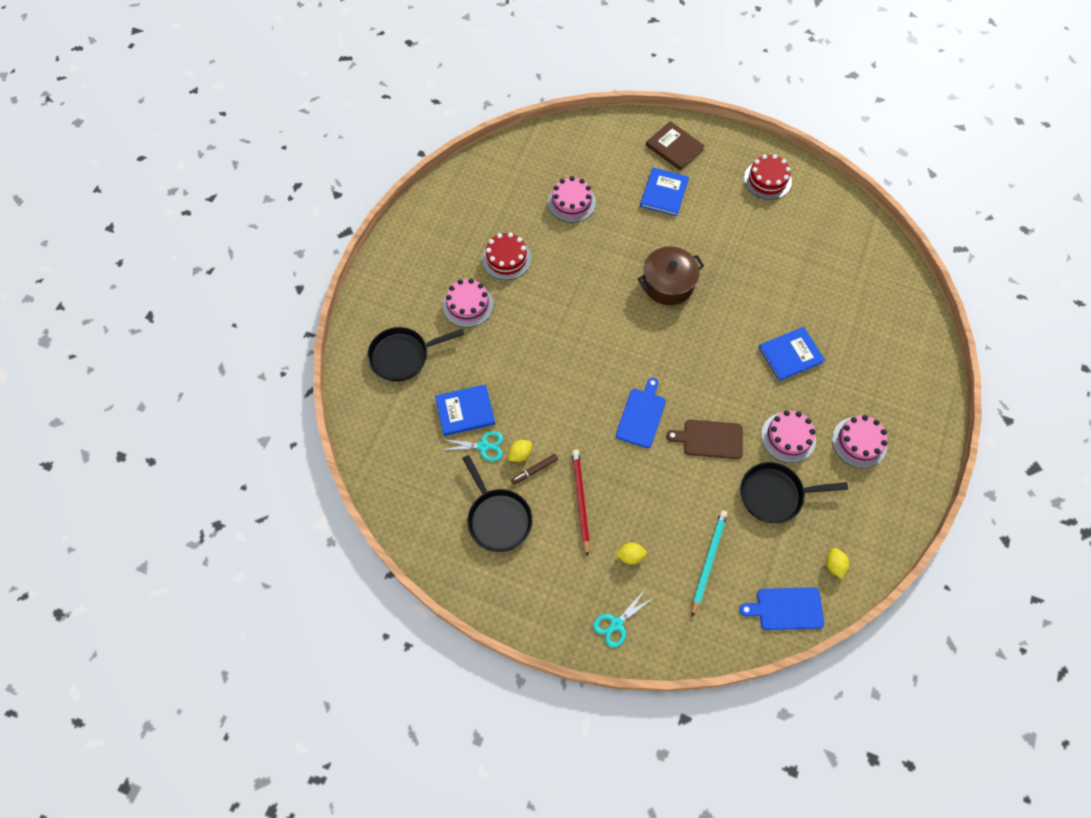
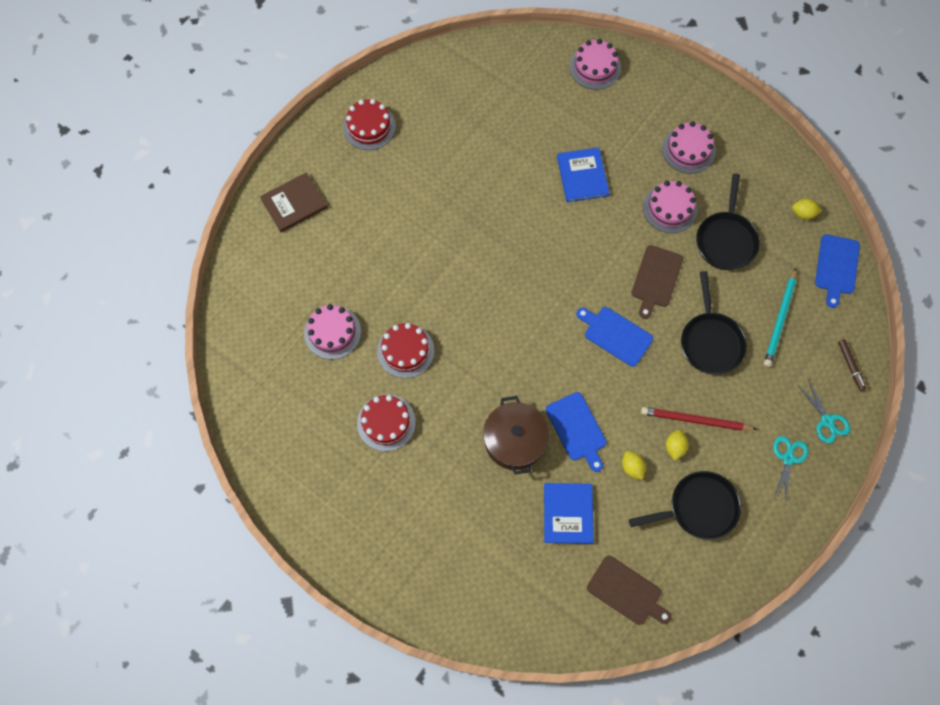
camera: 75 degrees left, 5 degrees up
(403, 356) = (482, 568): black pan -> black pan (710, 341)
(408, 472) = (627, 592): none -> brown cutting board
(468, 305) = (435, 480): pink cake -> pink cake (595, 67)
(483, 446) = (614, 503): turquoise scissors -> turquoise scissors (788, 458)
(534, 470) = (653, 457): brown marker -> brown marker (850, 366)
(542, 402) = (577, 429): none -> blue cutting board
(572, 257) = (405, 351): none -> red cake
(630, 556) = (762, 388): yellow lemon -> yellow lemon (674, 447)
(664, 193) = (352, 232): blue book -> none
(668, 283) = (468, 263): brown pot -> brown pot (514, 440)
(708, 561) = (780, 319): turquoise pencil -> turquoise pencil turned 105 degrees counterclockwise

